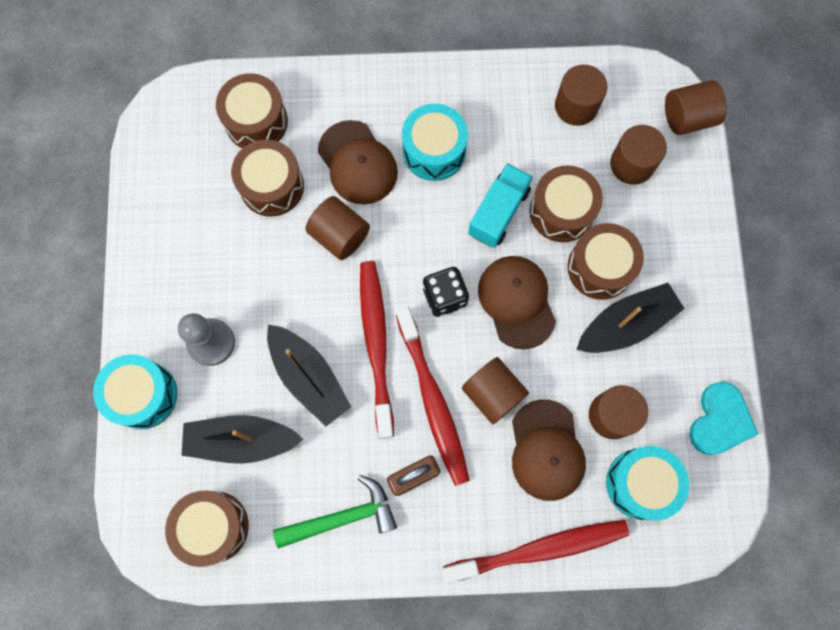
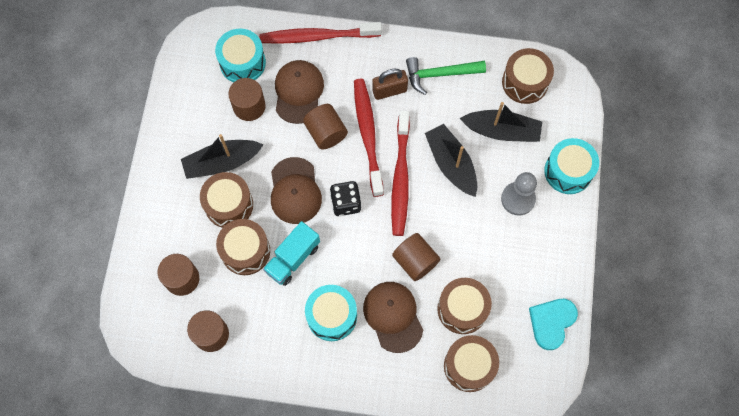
camera: 170 degrees left, 5 degrees down
(688, 118) = (127, 309): brown cylinder -> none
(720, 421) = (178, 91): turquoise heart -> turquoise heart (551, 322)

